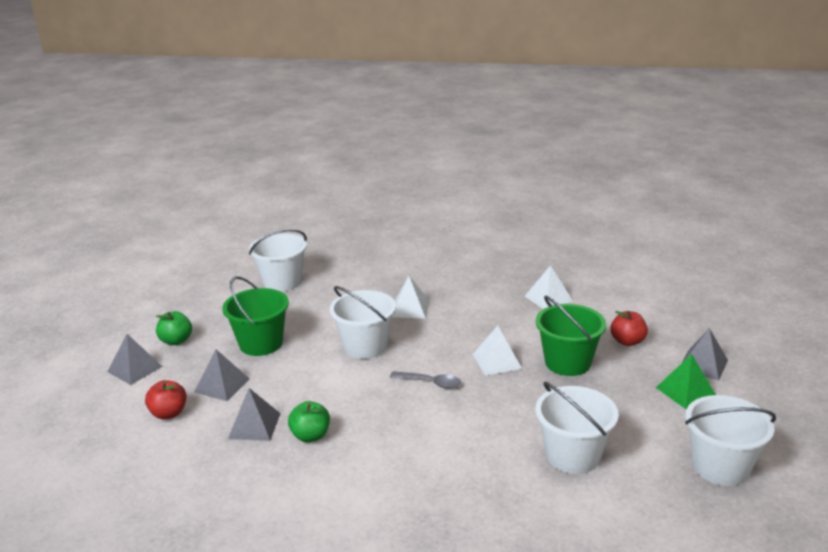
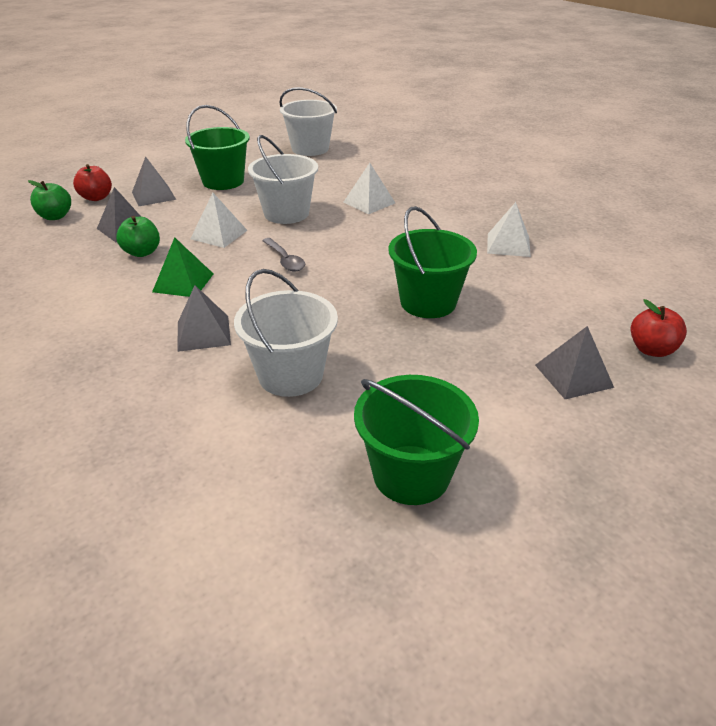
camera: 40 degrees right, 10 degrees up
(135, 369) = (128, 164): grey pyramid -> grey pyramid (203, 333)
(176, 341) = (179, 158): green apple -> green apple (55, 216)
(496, 361) = (366, 270): white pyramid -> white pyramid (219, 234)
(627, 341) = (523, 314): red apple -> red apple (651, 349)
(685, 391) = (505, 388): green pyramid -> green pyramid (183, 282)
(720, 466) = (411, 474): white bucket -> green bucket

